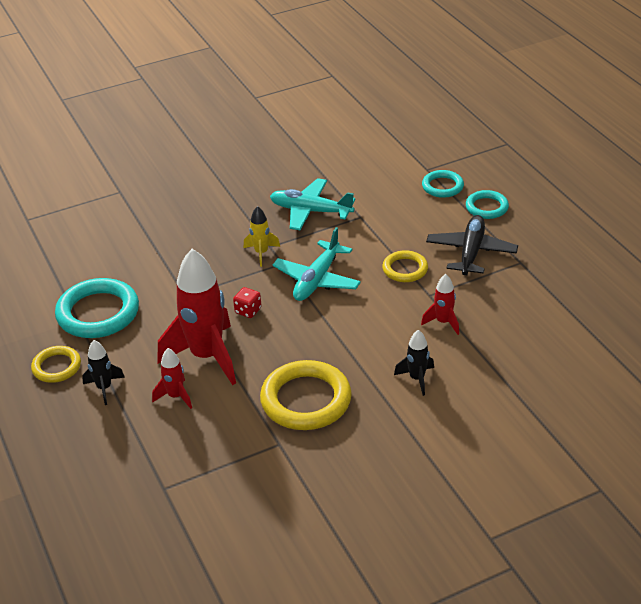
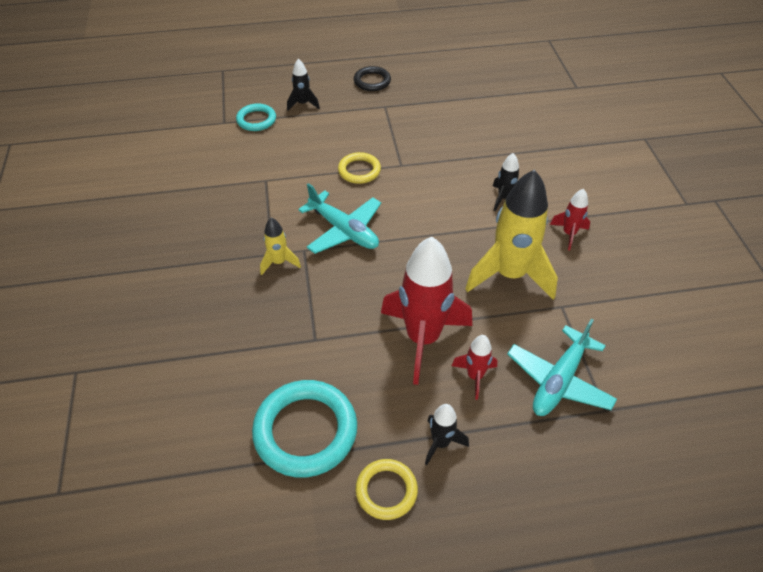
camera: 75 degrees left, 10 degrees up
(248, 311) = (366, 291): red dice -> none
(306, 400) = (509, 275): yellow ring -> yellow rocket
(310, 211) = (234, 211): turquoise plane -> turquoise plane (559, 380)
(443, 322) = (440, 166): red rocket -> red rocket (569, 234)
(471, 252) = (357, 128): black plane -> none
(486, 207) = (303, 104): turquoise ring -> black rocket
(559, 243) = (372, 81): none -> black ring

